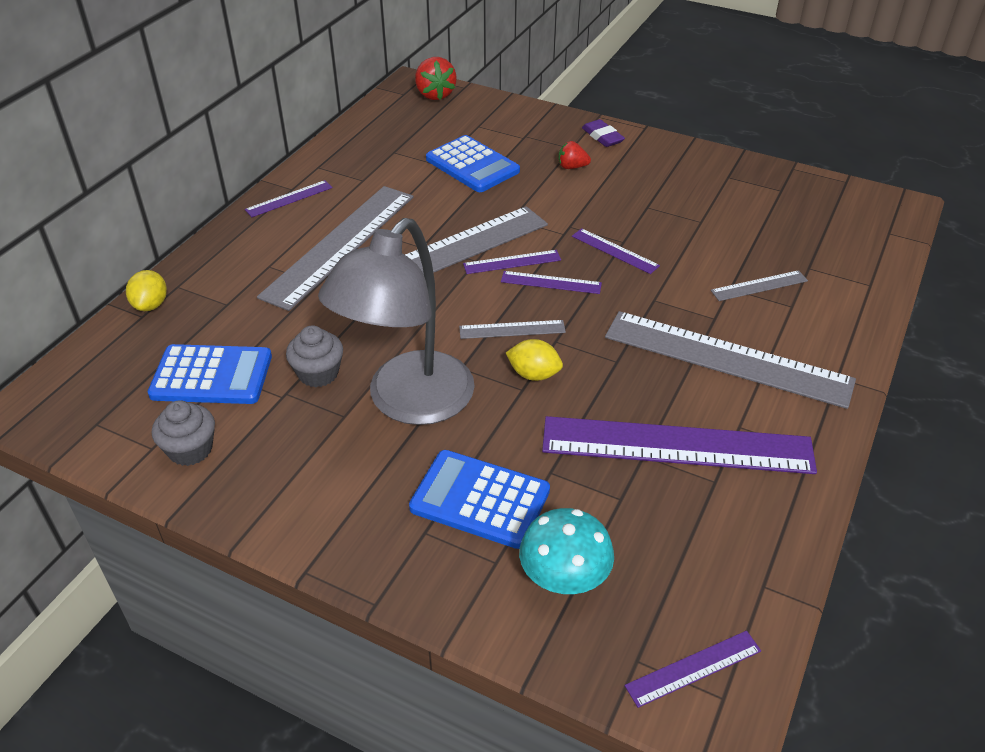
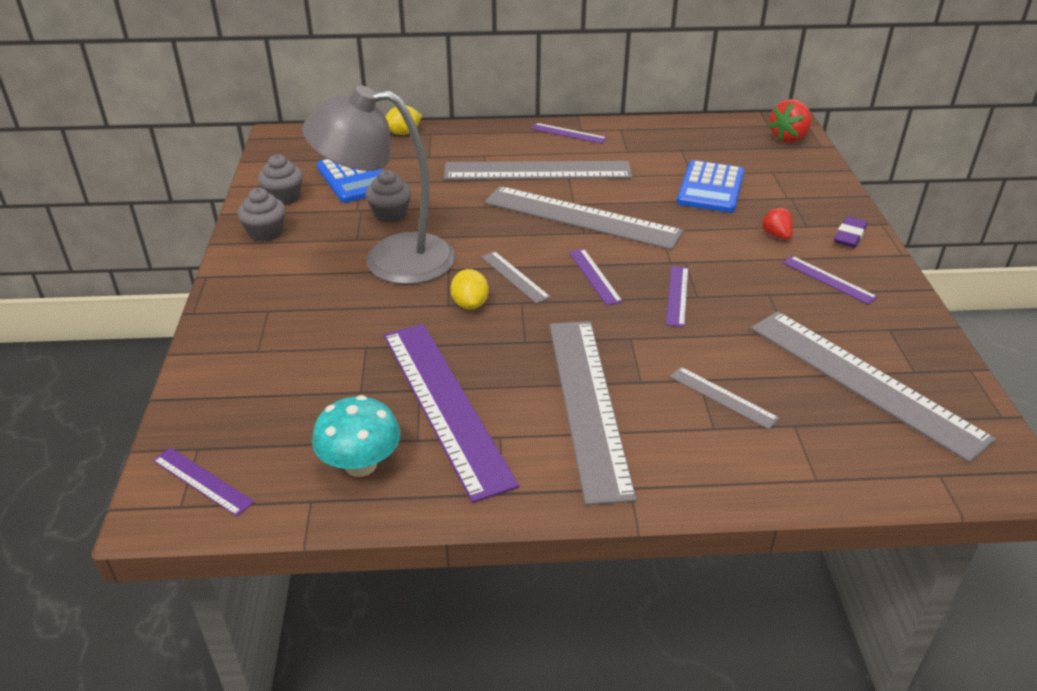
camera: 60 degrees right, 5 degrees down
(257, 489) = (266, 232): none -> grey cupcake
(480, 499) = (314, 323): blue calculator -> none
(512, 262) = (601, 249): purple ruler -> purple ruler (829, 280)
(564, 578) = (259, 387): turquoise mushroom -> turquoise mushroom (360, 464)
(779, 215) = (864, 381): none -> grey ruler

